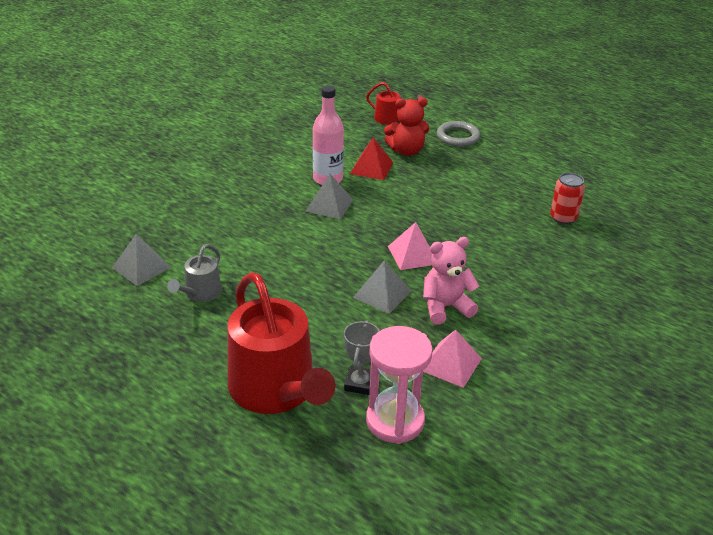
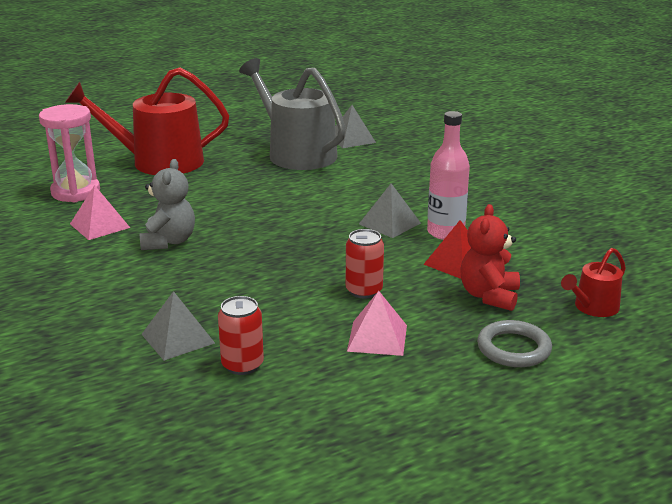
camera: 115 degrees right, 10 degrees down
(200, 293) = (296, 153): grey watering can -> grey watering can, size x2.12
(360, 383) = (127, 188): grey trophy -> none
(382, 294) = (220, 218): grey pyramid -> grey pyramid (178, 338)
(413, 255) = (263, 246): pink pyramid -> pink pyramid (377, 338)
(439, 195) = (364, 291): none -> red can
(445, 307) = (169, 241): pink teddy bear -> grey teddy bear

